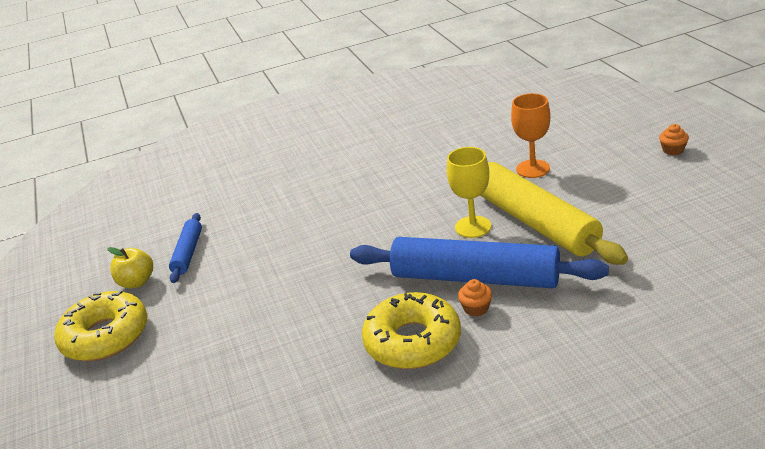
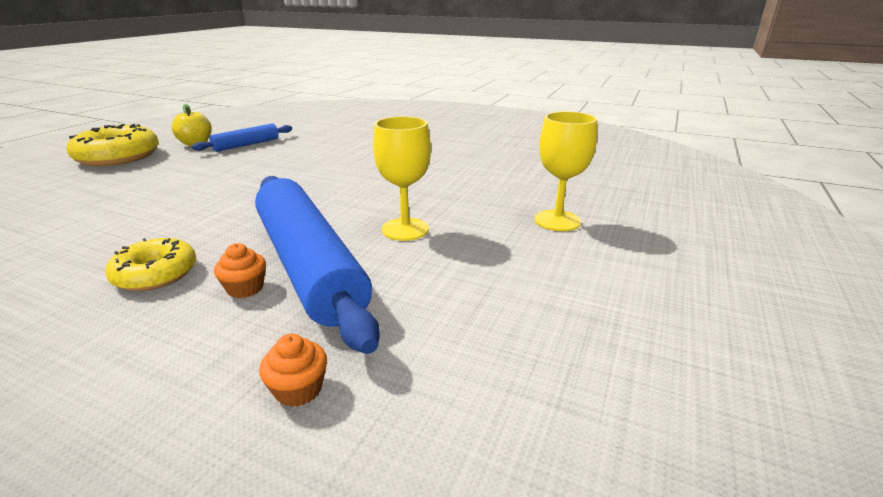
camera: 40 degrees right, 5 degrees down
(413, 341) = (156, 274): yellow donut -> yellow donut, size x0.61
(533, 169) = (557, 221): orange goblet -> yellow goblet
(535, 222) = (460, 259): yellow rolling pin -> none
(673, 150) = (772, 295): orange cupcake -> orange cupcake (298, 389)

